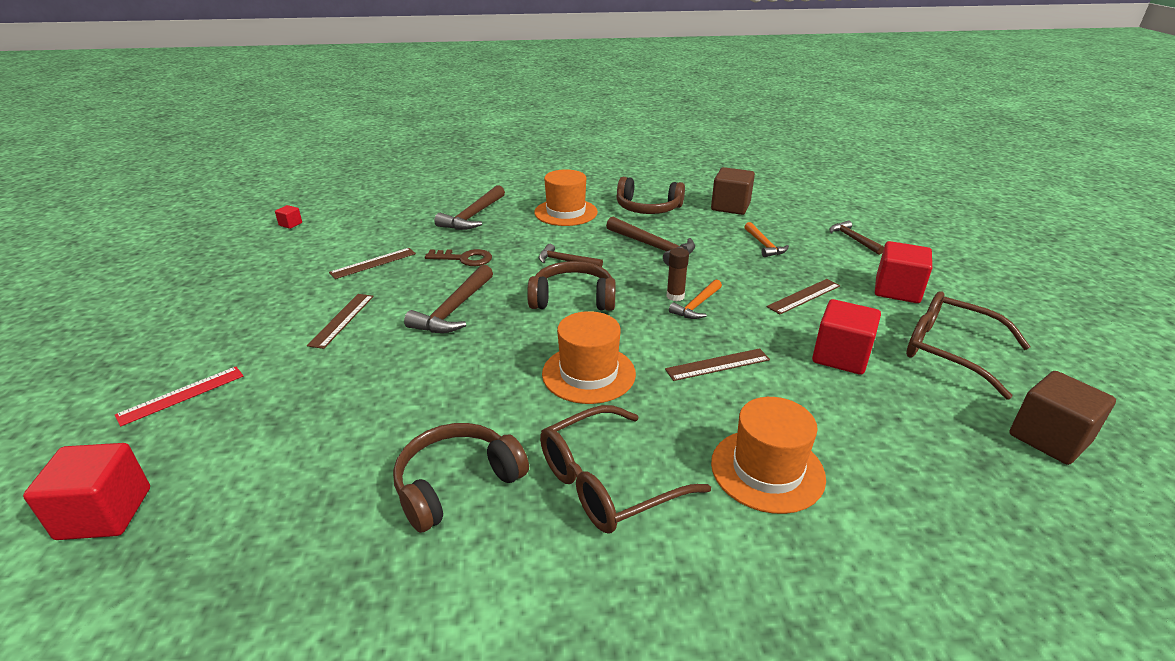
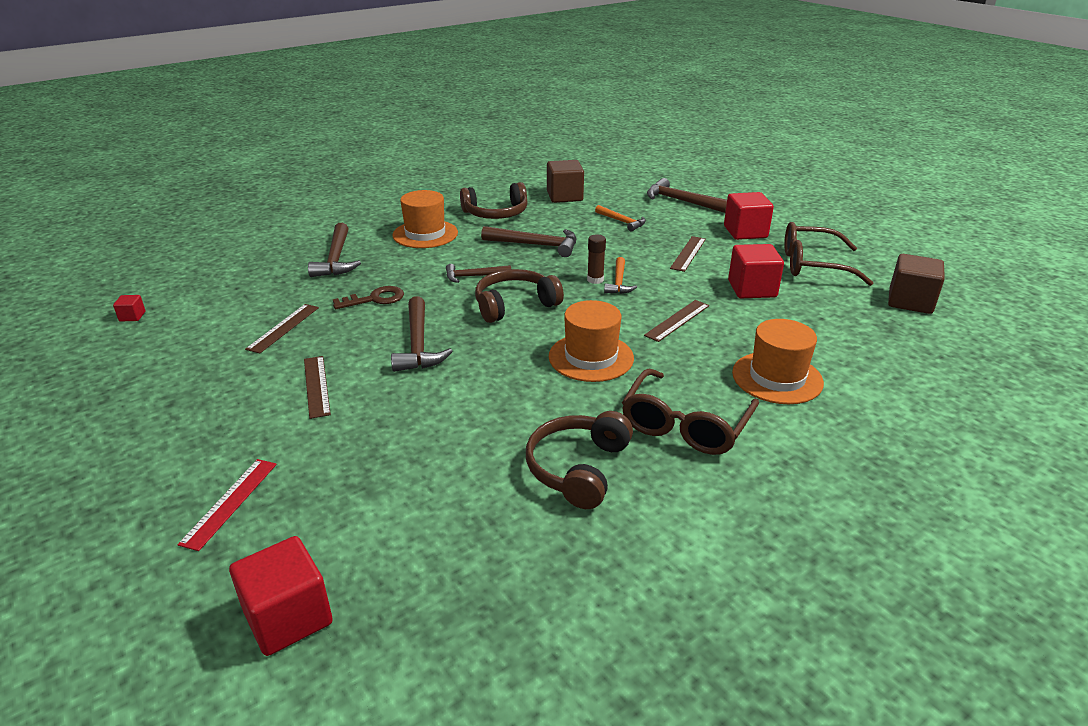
camera: 30 degrees left, 0 degrees up
(853, 239) = (681, 201): brown hammer -> brown hammer, size x1.59

